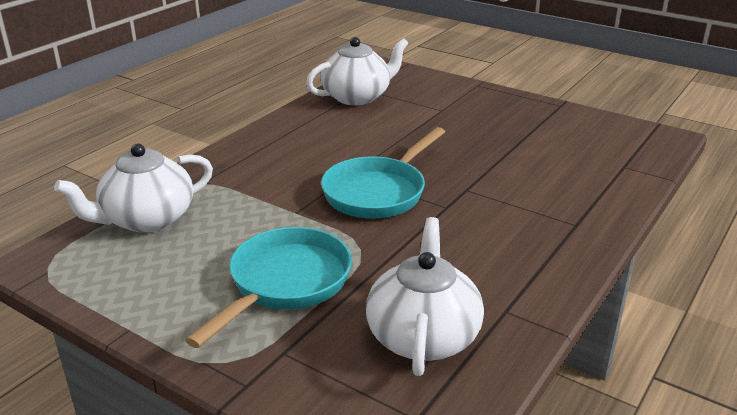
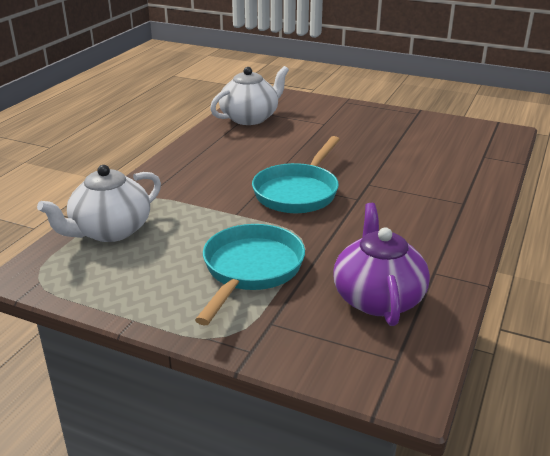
camera: 10 degrees left, 0 degrees up
(423, 336) = (378, 298): white teapot -> purple teapot

